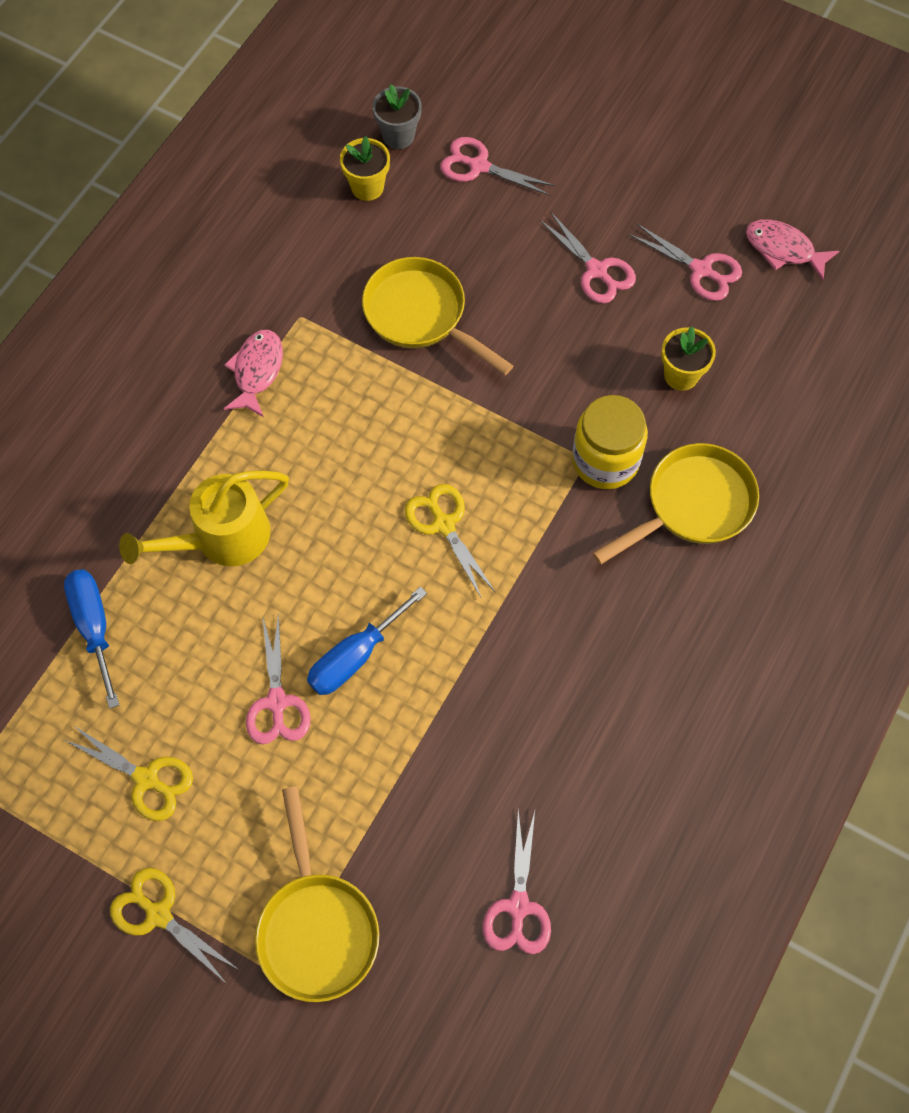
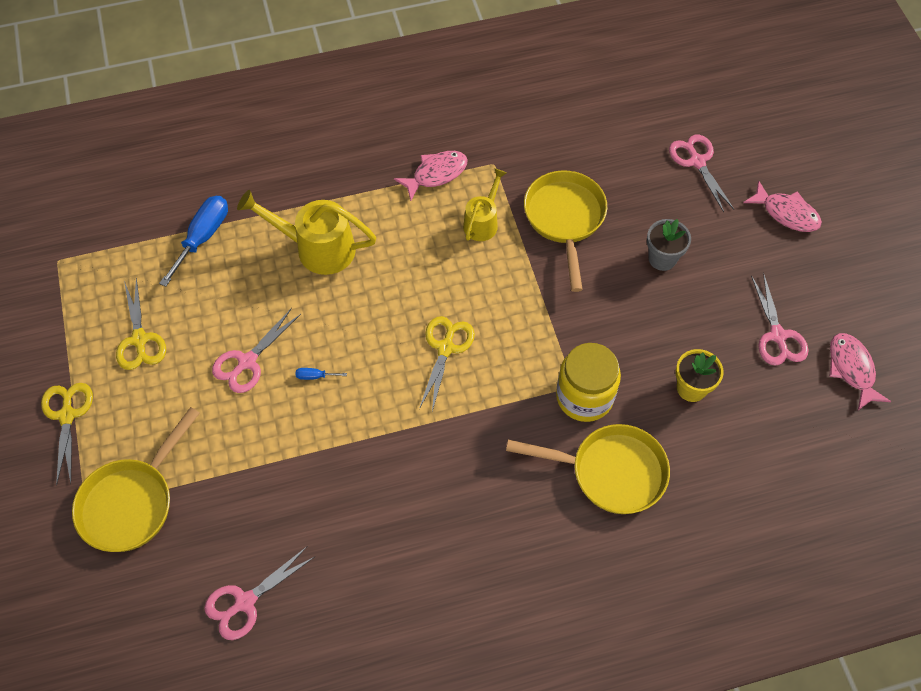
camera: 45 degrees right, 5 degrees down
(350, 379) = (483, 222): none -> yellow watering can
(355, 656) = (315, 376): blue screwdriver -> blue screwdriver, size x0.43
(367, 187) = (613, 122): yellow flower pot -> none
(398, 136) = (665, 107): grey flower pot -> grey flower pot (662, 258)
(596, 270) = (705, 281): pink scissors -> none
(600, 154) = (786, 213): none -> pink fish

